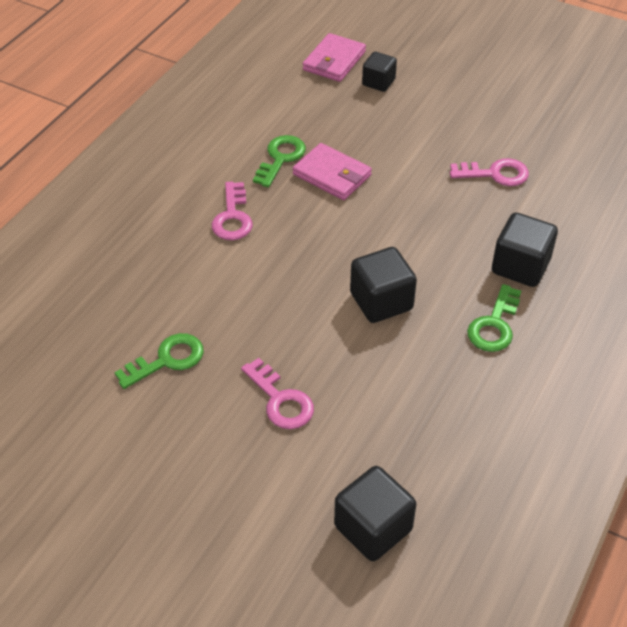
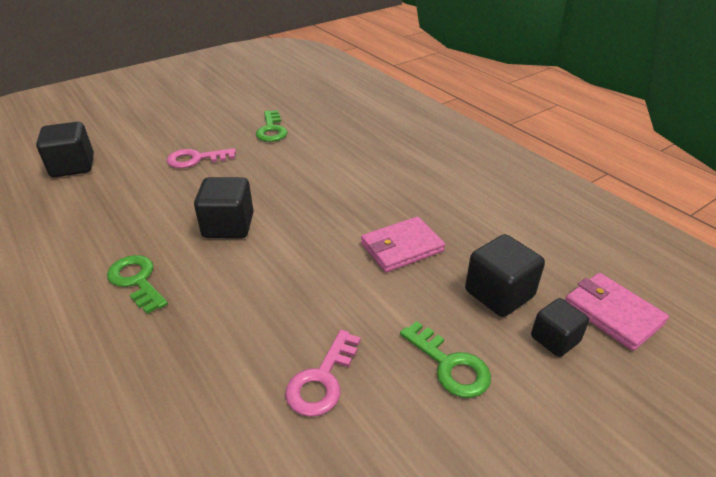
camera: 115 degrees right, 10 degrees down
(232, 217) = (383, 181): pink key -> none
(280, 158) = (444, 223): green key -> green key (450, 365)
(520, 266) = (176, 332): black cube -> black cube (499, 294)

